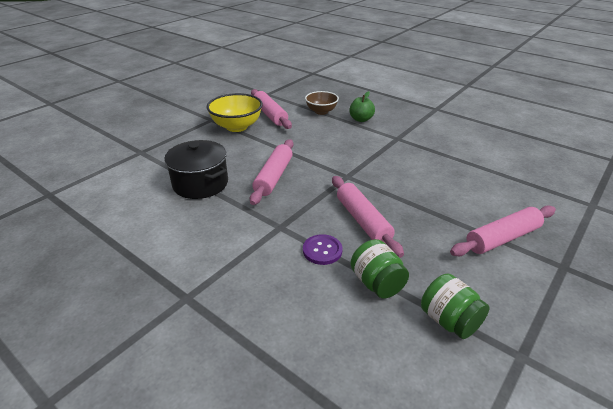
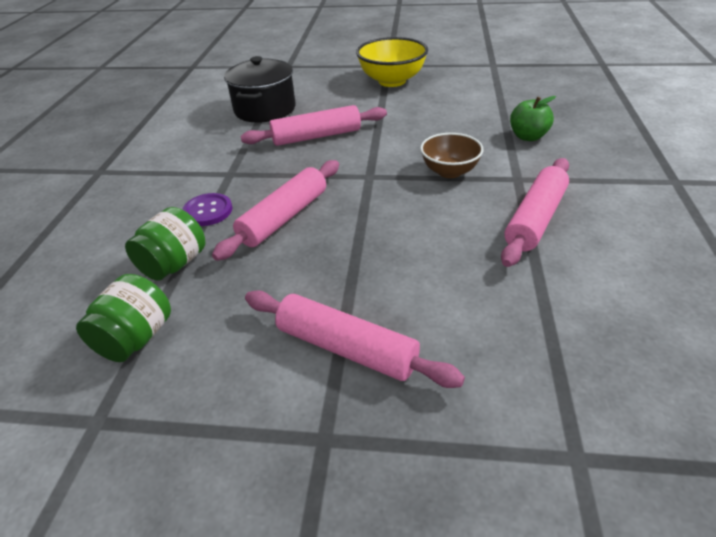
camera: 60 degrees right, 5 degrees up
(270, 115) = (445, 85): pink rolling pin -> pink rolling pin (535, 219)
(321, 111) = (504, 106): brown bowl -> brown bowl (449, 171)

